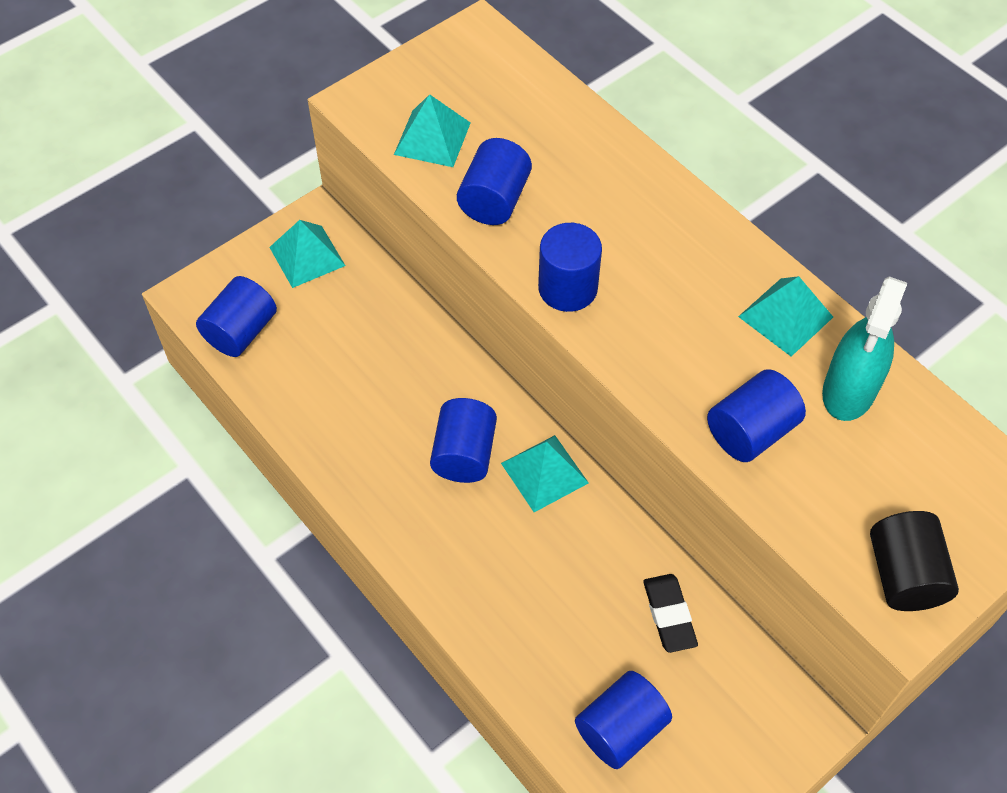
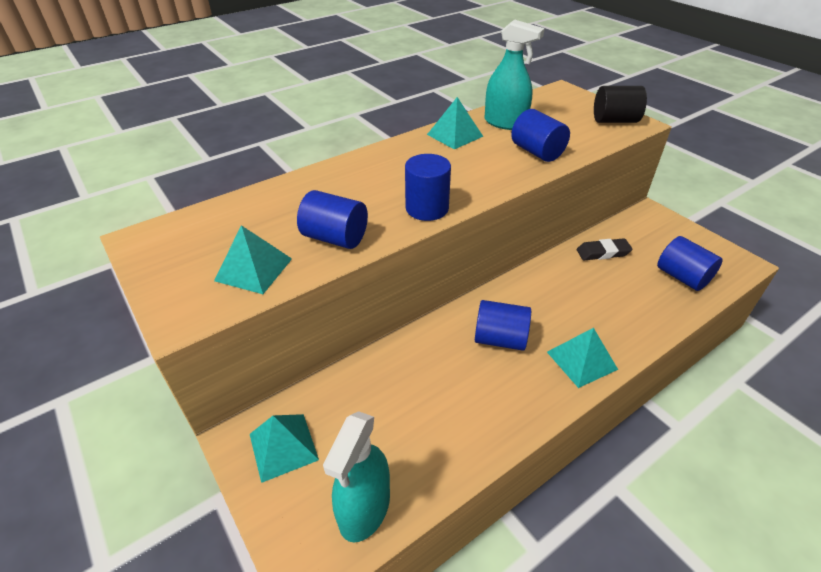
camera: 85 degrees left, 15 degrees down
(241, 331) = (364, 508): blue cylinder -> turquoise spray bottle
(544, 473) = (512, 298): turquoise pyramid -> turquoise pyramid (582, 360)

